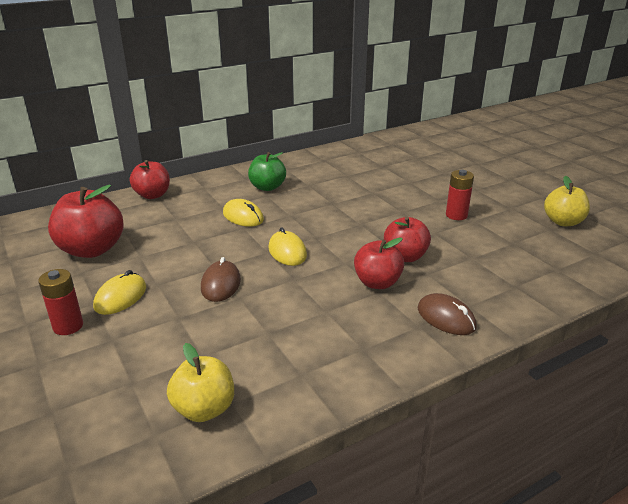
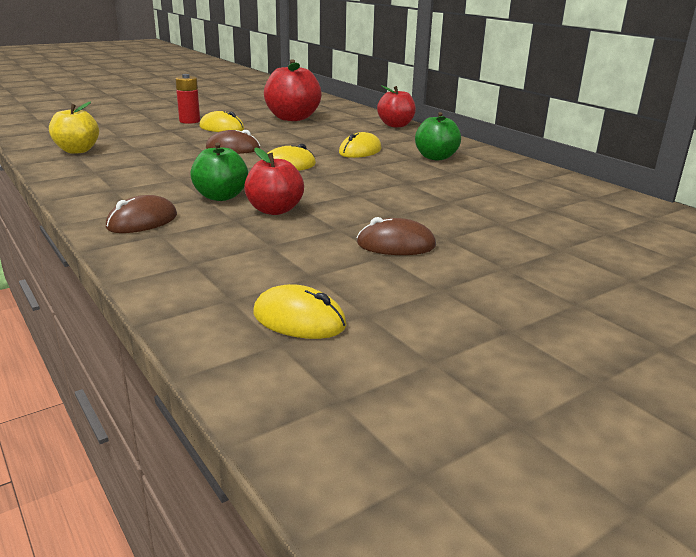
camera: 85 degrees right, 5 degrees down
(377, 283) = (221, 197): red apple -> green apple
(456, 215) = (396, 245): red battery -> brown mouse
(563, 222) = (397, 330): yellow apple -> none
(568, 247) = (299, 320): none -> yellow mouse

